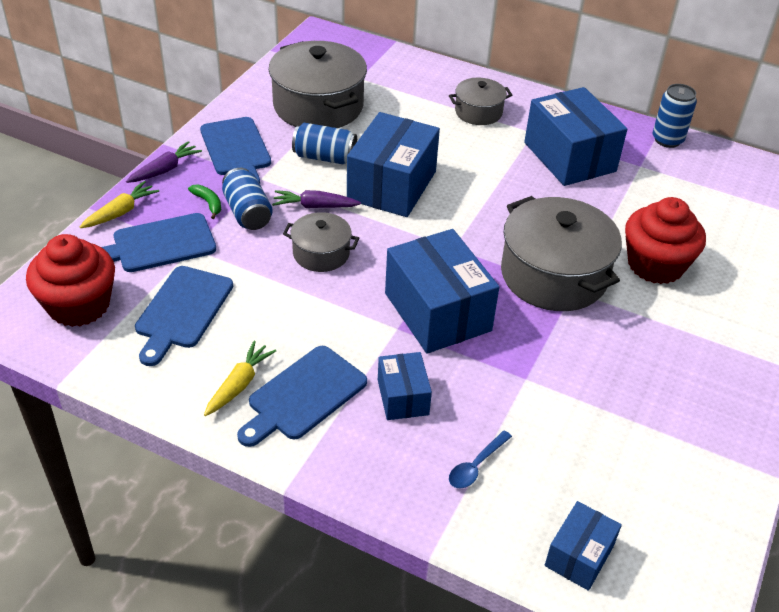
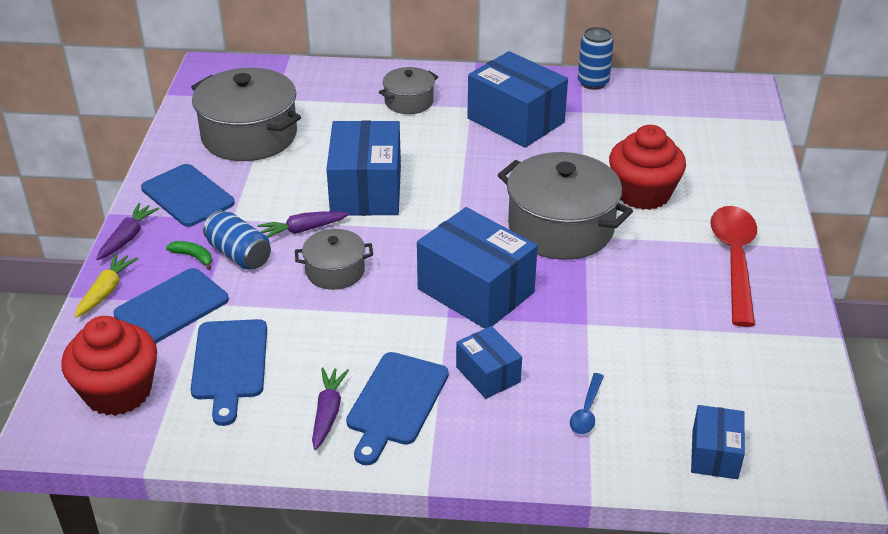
camera: 20 degrees left, 5 degrees down
(239, 384) = (328, 412): yellow carrot -> purple carrot
(324, 157) = (285, 182): blue can -> none
(713, 362) = (734, 260): none -> red spoon

